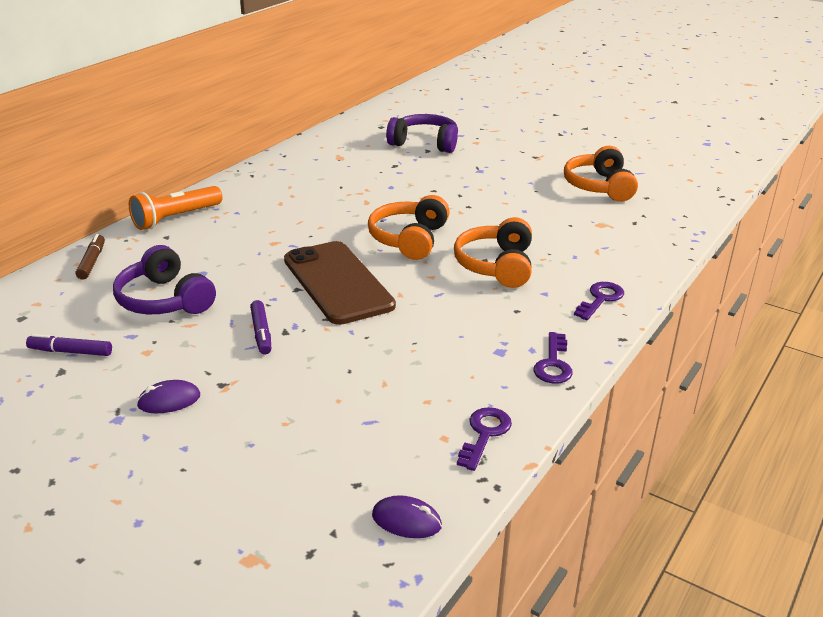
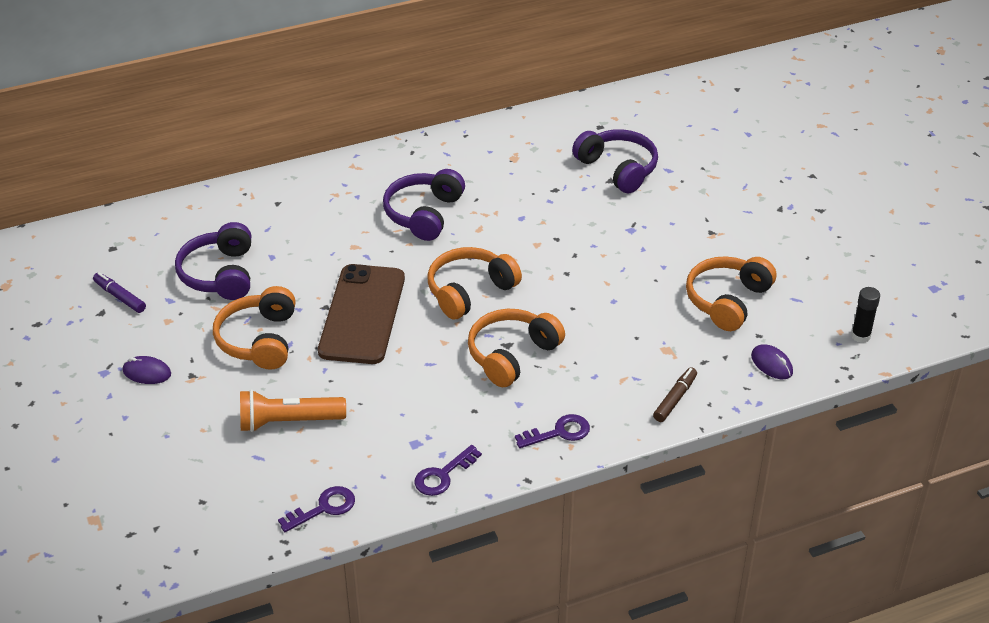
camera: 35 degrees right, 10 degrees up
(92, 262) = (201, 209): brown marker -> brown marker (675, 399)
(175, 218) = (302, 183): orange flashlight -> orange flashlight (288, 422)
(261, 333) = (259, 340): purple marker -> orange headphones
(309, 206) = (424, 214): none -> purple headphones
(406, 520) = (206, 544): purple mouse -> purple mouse (771, 364)
(705, 178) = (860, 336): none -> black glue stick

